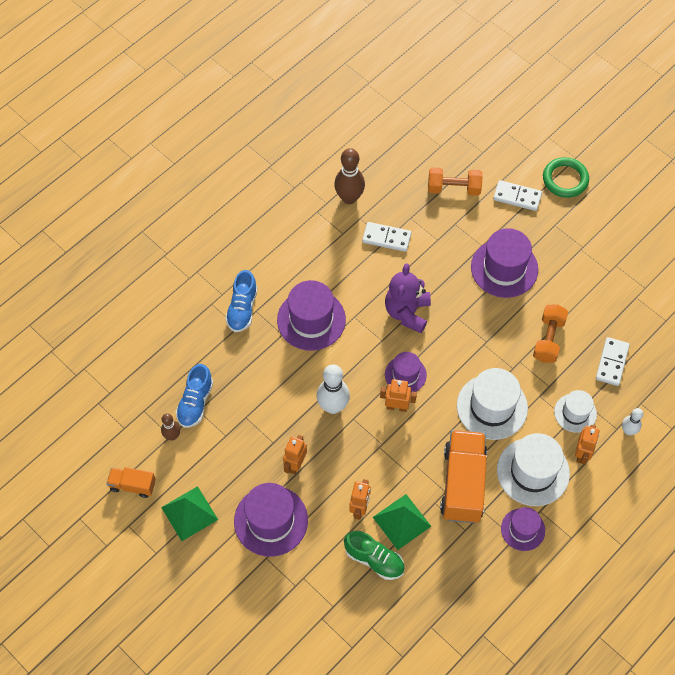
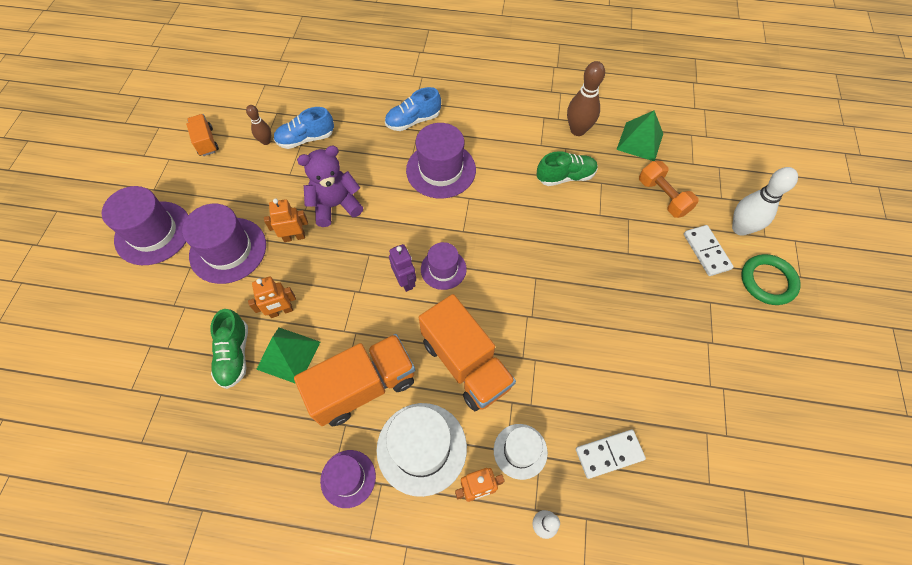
camera: 55 degrees right, 0 degrees up
(189, 513) = (202, 190): green pyramid -> green pyramid (640, 141)
(333, 406) = (370, 232): white bowling pin -> white bowling pin (740, 228)
(386, 238) = (565, 177): white domino -> green shoe
(397, 407) = (405, 281): orange robot -> purple robot
(407, 312) = (507, 234): purple teddy bear -> purple teddy bear (335, 205)
(492, 407) = (466, 363): white hat -> orange truck
(504, 268) = (622, 285): purple hat -> purple hat (153, 233)
(548, 339) = (582, 372): orange dumbbell -> none

